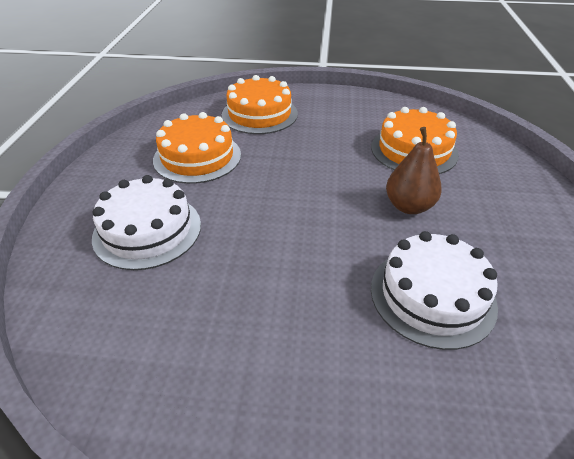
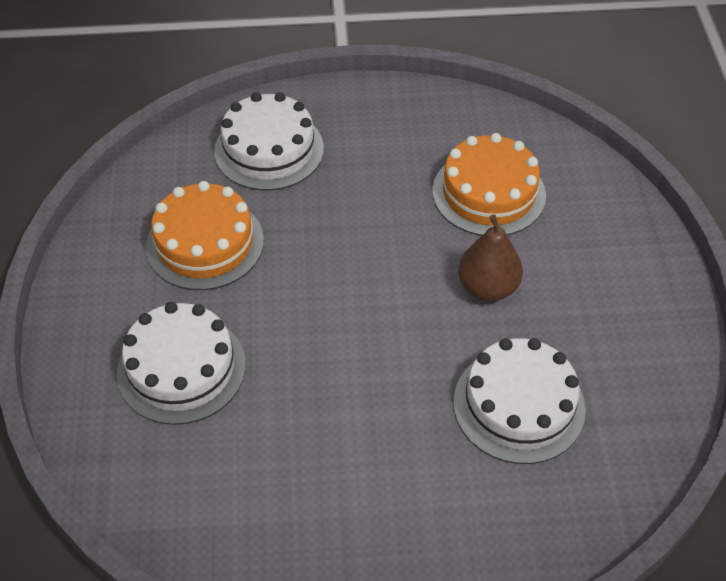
camera: 10 degrees left, 10 degrees up
(259, 114) = (269, 150): orange cake -> white cake

